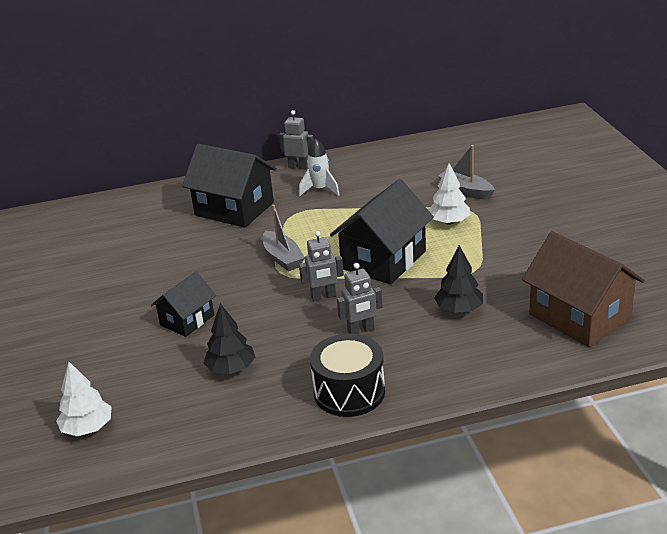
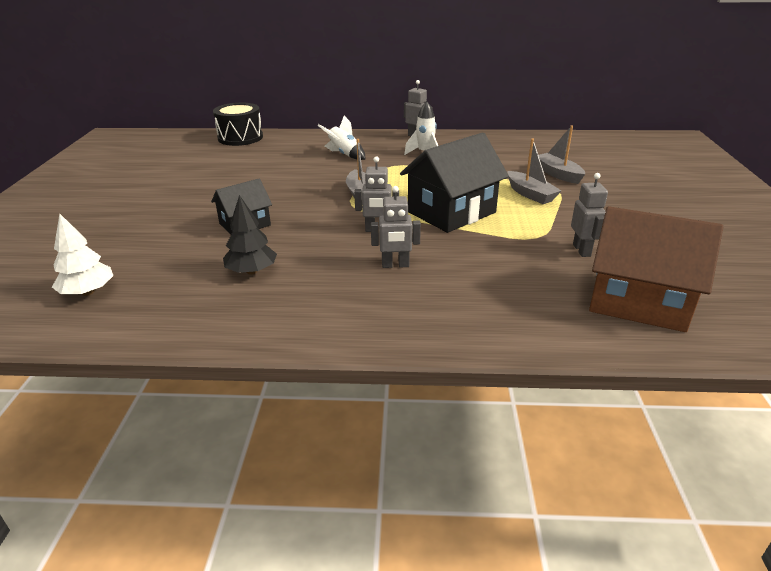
camera: 15 degrees right, 0 degrees up
(234, 209) = (344, 154): black house -> white rocket
(349, 392) = (349, 318): black drum -> black drum (240, 138)
(449, 222) = (530, 194): white tree -> grey boat
(459, 309) = (505, 267): black tree -> none
(518, 276) = (582, 250): none -> grey robot
(579, 316) = (638, 301): brown house -> brown house turned 45 degrees counterclockwise

